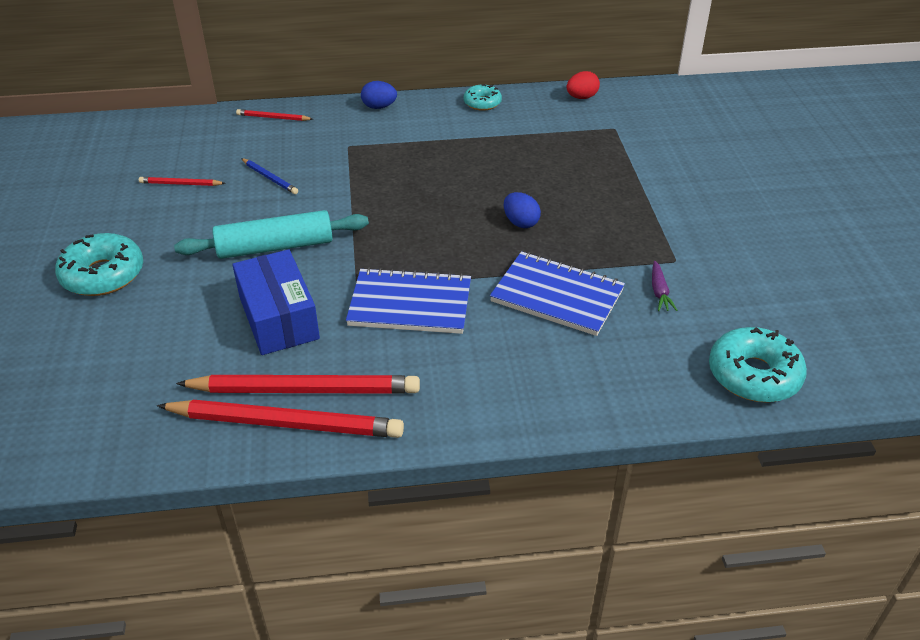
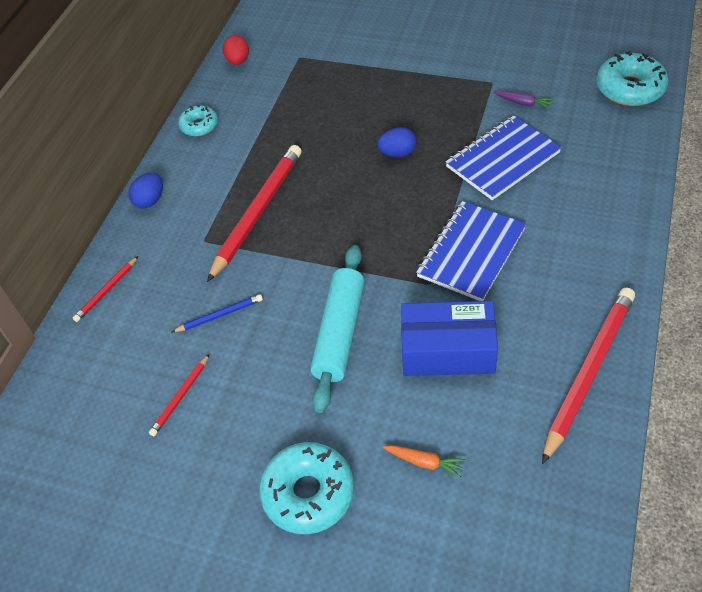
camera: 60 degrees left, 10 degrees up
(148, 333) = (424, 462): none -> orange carrot
(305, 390) = (552, 350): red pencil -> red pencil (257, 212)

